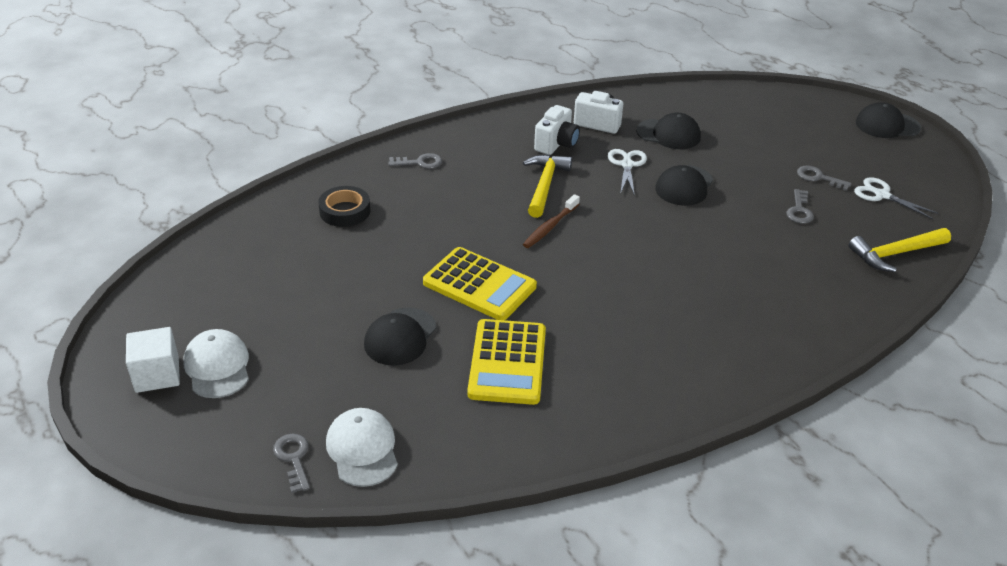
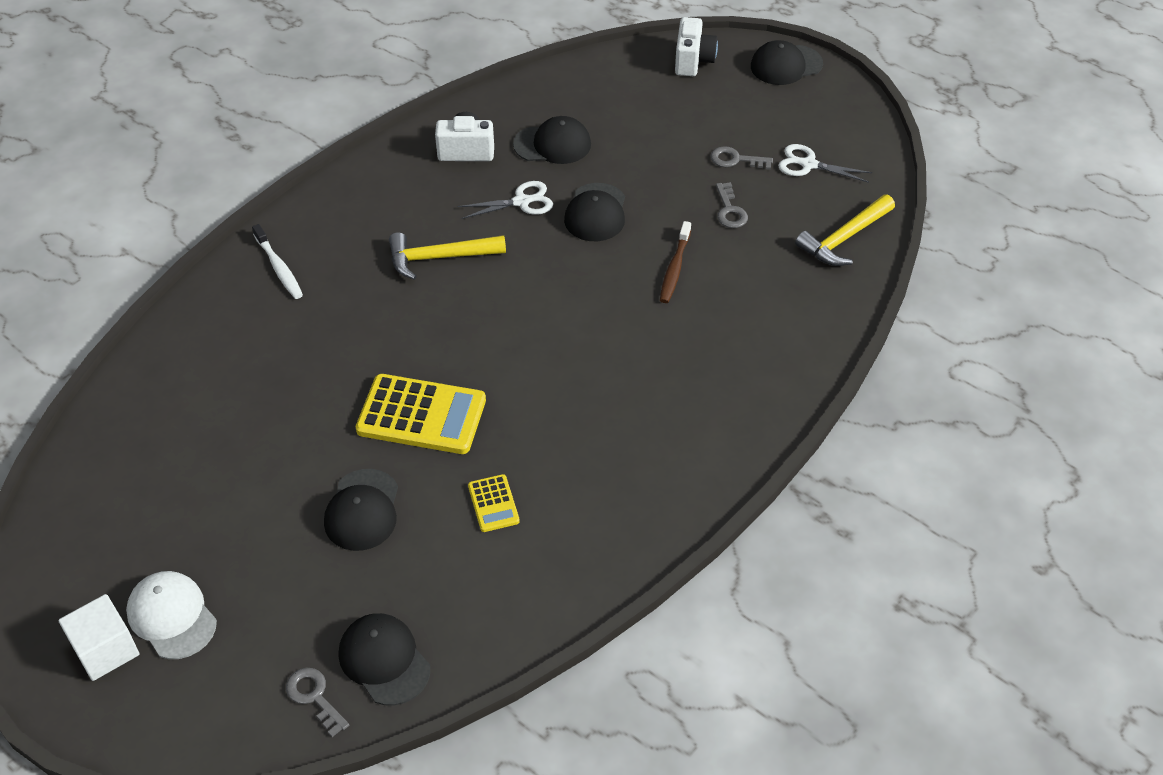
camera: 20 degrees left, 10 degrees up
(345, 211) = (220, 363): black tape -> none
(362, 449) = (384, 660): white cap -> black cap
(420, 162) = (279, 268): grey key -> white toothbrush
(507, 362) = (493, 504): yellow calculator -> yellow calculator, size x0.50
(545, 185) = (439, 257): yellow hammer -> yellow hammer turned 90 degrees counterclockwise
(550, 227) = (468, 313): brown toothbrush -> brown toothbrush (674, 268)
(556, 144) = (429, 195): white camera -> white camera (693, 61)
(627, 165) = (521, 202): white scissors -> white scissors turned 90 degrees clockwise

